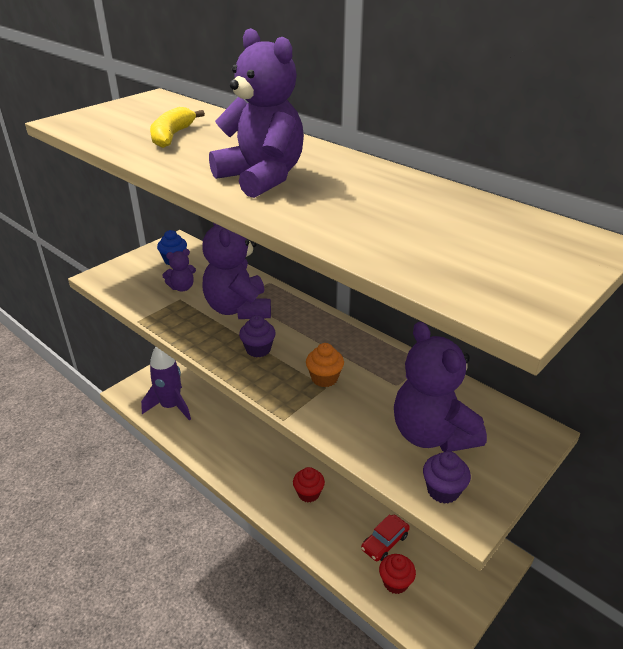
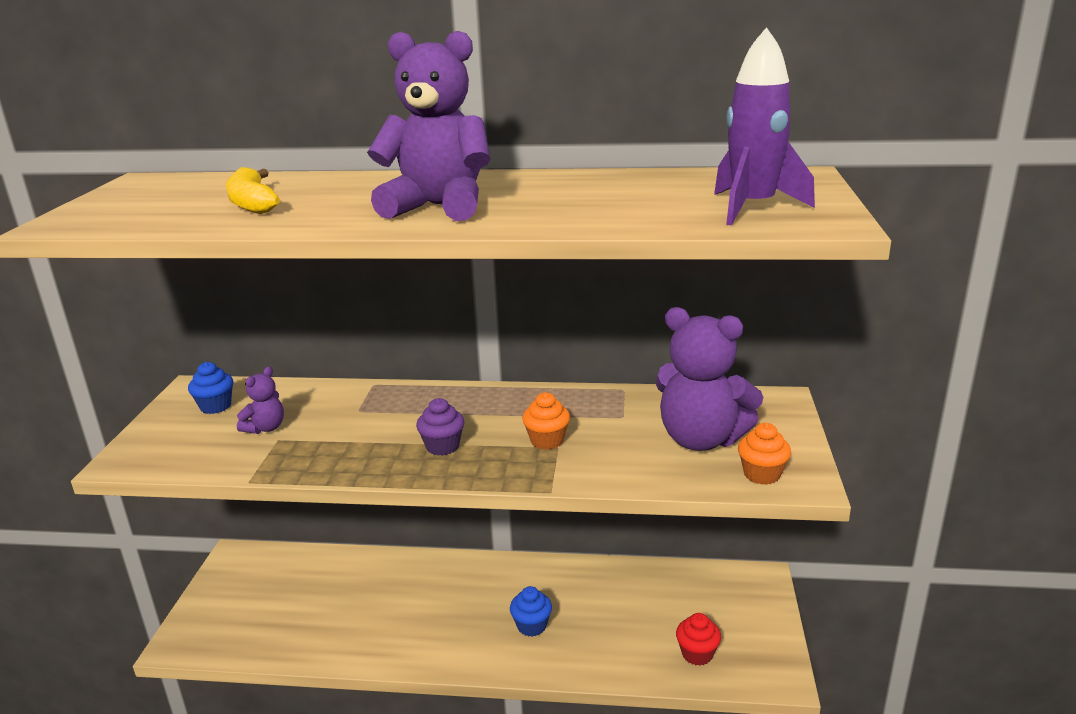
camera: 35 degrees left, 10 degrees down
(171, 406) = (264, 628): purple rocket -> purple rocket (753, 208)
(238, 309) = (368, 421): purple teddy bear -> none
(308, 493) = (531, 626): red cupcake -> blue cupcake
(384, 542) = (652, 625): red car -> none
(443, 490) = (761, 474): purple cupcake -> orange cupcake

